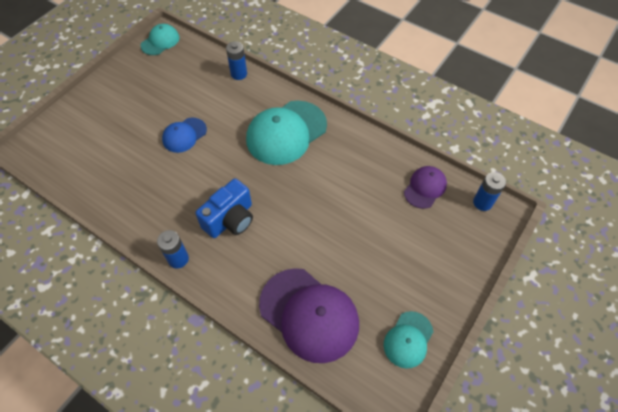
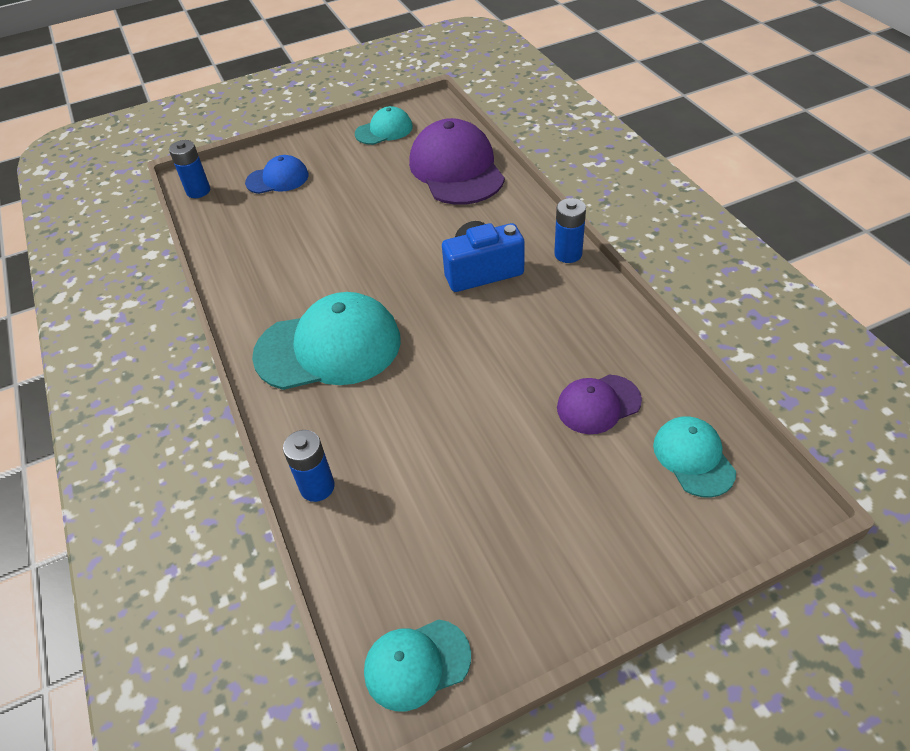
camera: 145 degrees left, 10 degrees down
(68, 153) = (693, 458): none -> turquoise cap
(184, 135) = (481, 407): blue cap -> blue cap (277, 179)
(425, 188) = (236, 222): purple cap -> purple cap (598, 404)

